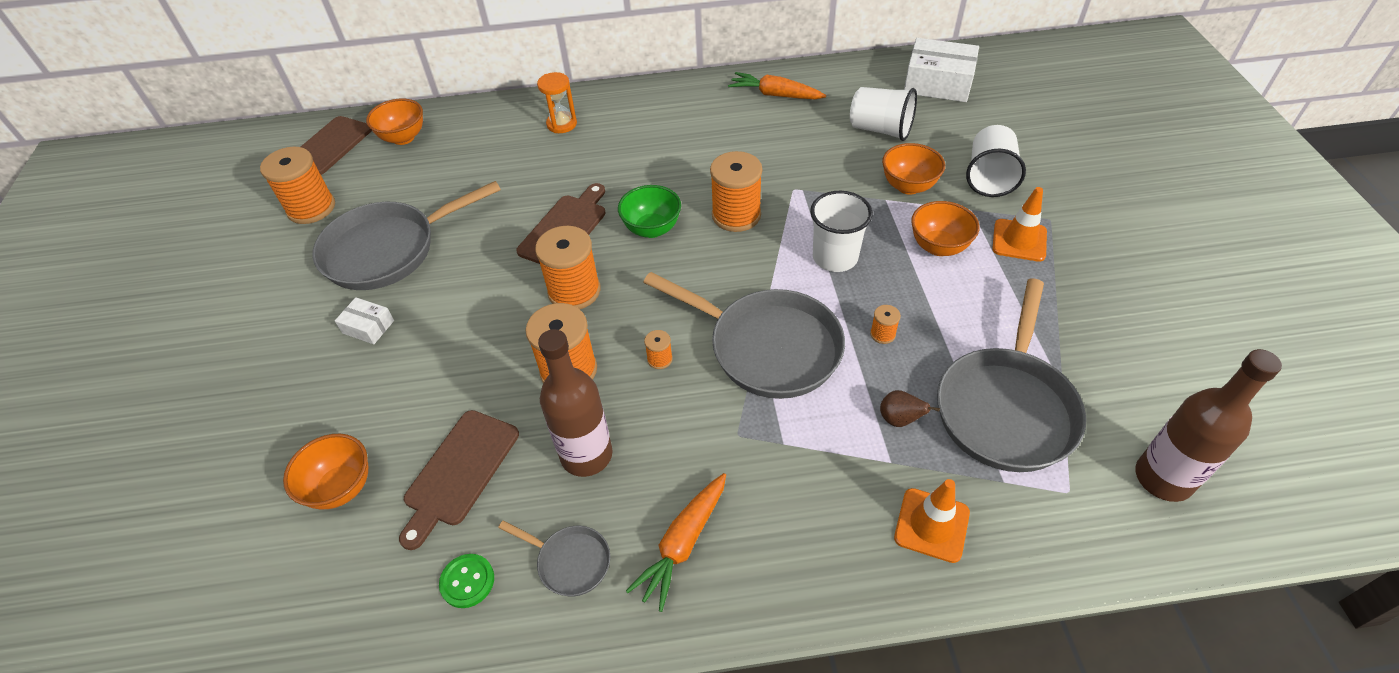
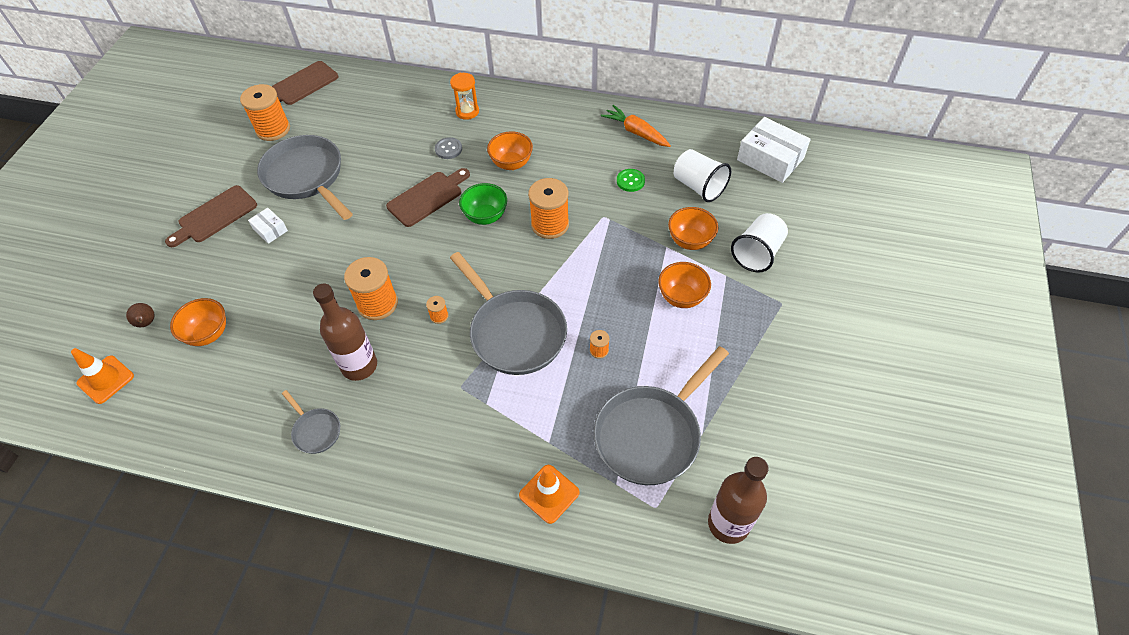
camera: 20 degrees right, 5 degrees up
(388, 250) = (306, 177): grey pan -> grey pan turned 60 degrees clockwise
(403, 138) = (355, 91): orange bowl -> orange bowl (511, 163)
(459, 472) = (279, 349): brown cutting board -> brown cutting board (214, 216)
(467, 581) = (252, 420): green button -> green button (630, 181)
(561, 169) = (448, 149): none -> grey button
(574, 291) = (409, 247): orange spool -> none
(683, 544) = (387, 445): orange carrot -> none
(835, 257) = (601, 281): white cup -> none
(899, 419) = (572, 415): brown pear -> brown pear (147, 323)
(1019, 240) = (746, 312): orange traffic cone -> orange traffic cone (105, 379)

